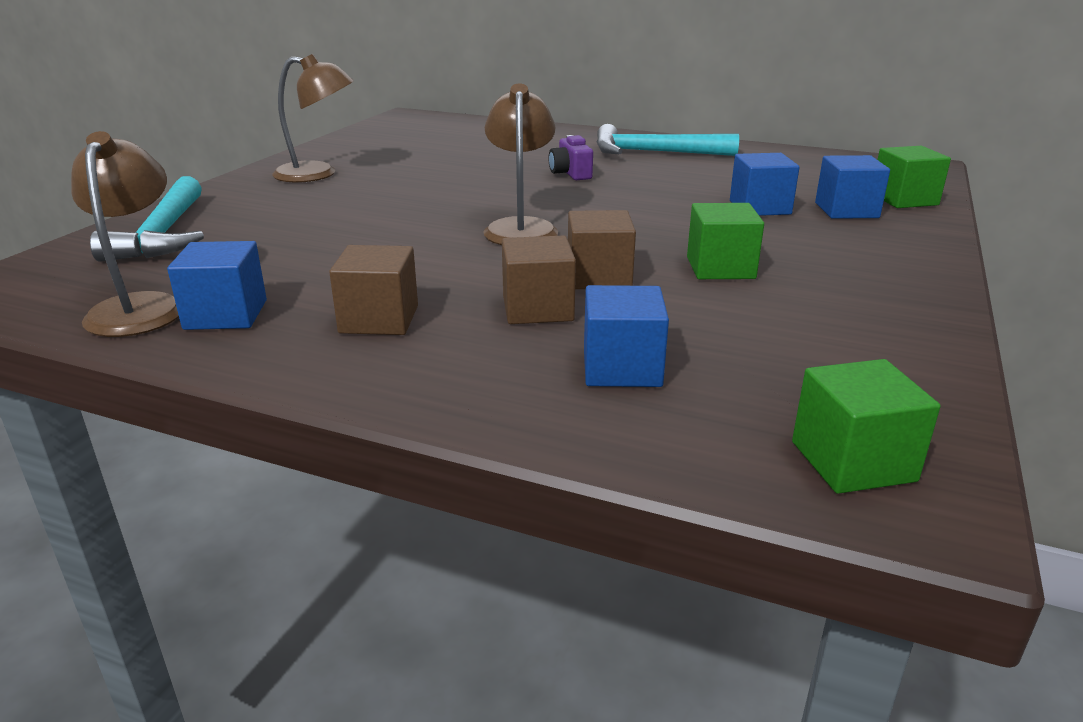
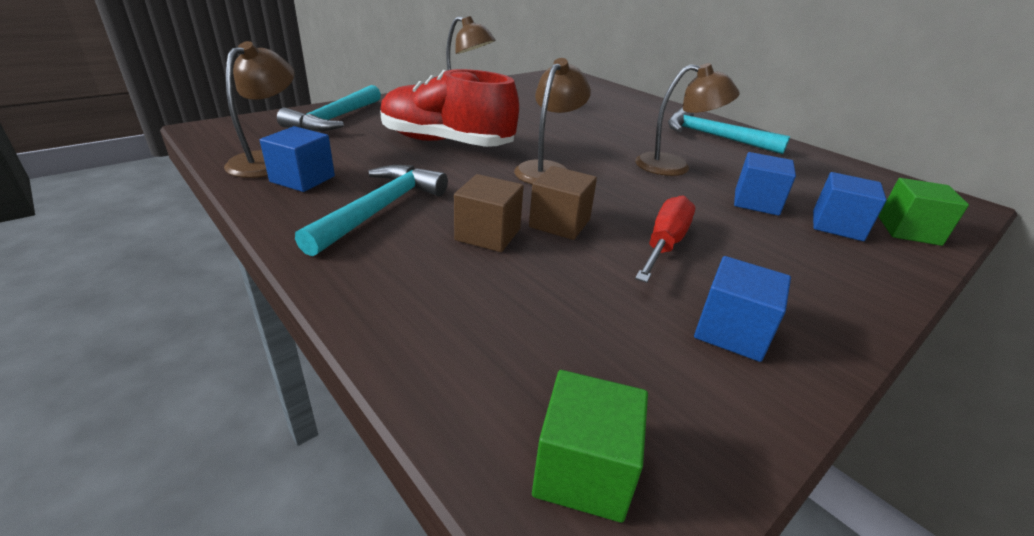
camera: 25 degrees right, 5 degrees up
(361, 227) = (446, 143): none -> red shoe
(379, 319) = (380, 209): brown cube -> turquoise hammer
(570, 173) = (630, 138): purple camera -> none
(621, 368) = (492, 303): blue cube -> blue cube (731, 331)
(648, 192) = (674, 166): none -> brown lamp
(720, 268) = (664, 244): green cube -> red screwdriver

